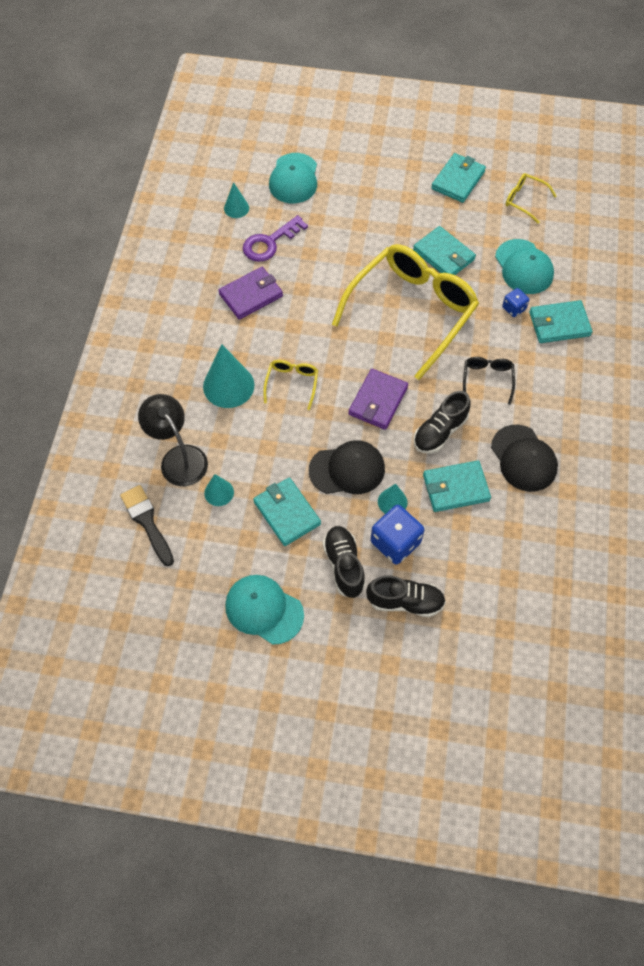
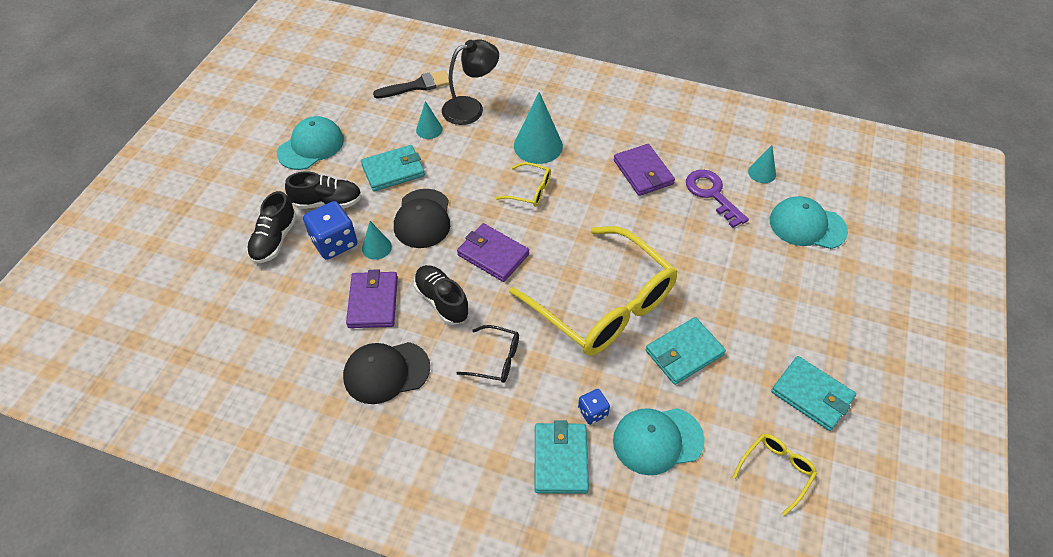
camera: 100 degrees right, 10 degrees down
(455, 488) = (373, 302): turquoise wallet -> purple wallet

